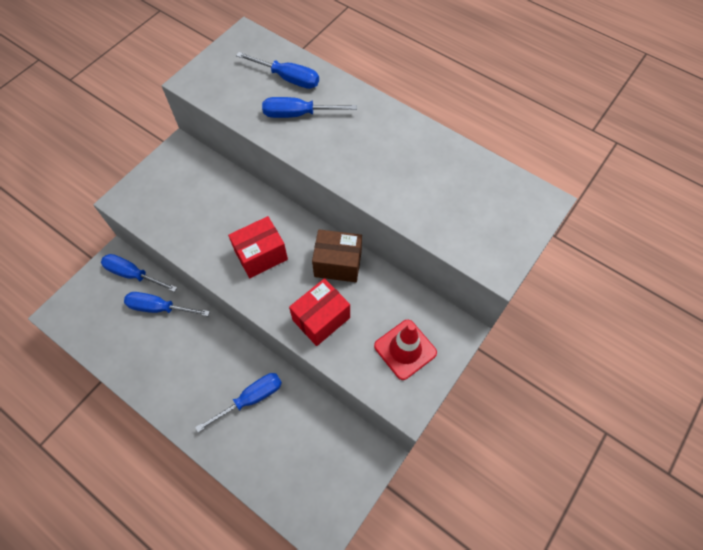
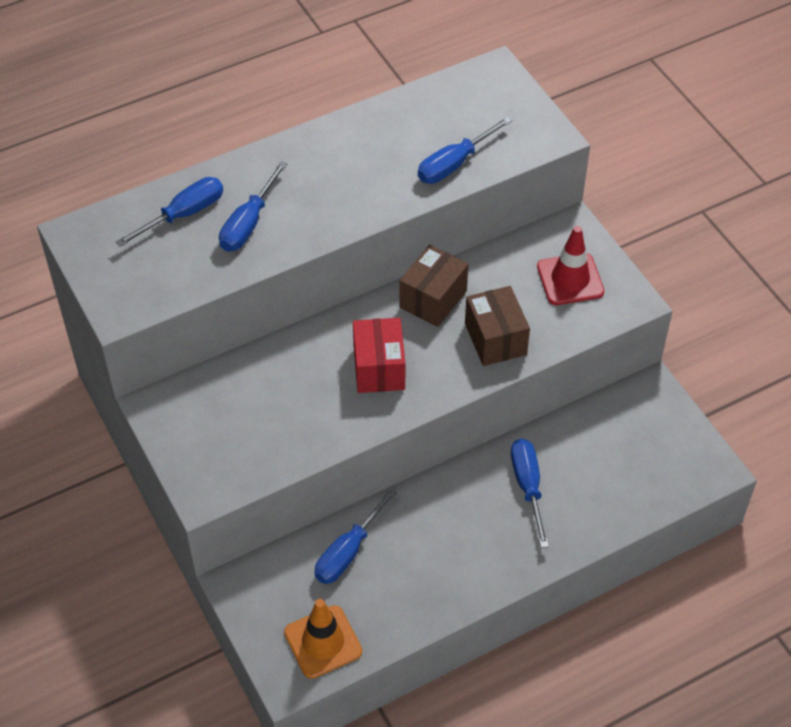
camera: 65 degrees left, 10 degrees down
(89, 321) = (323, 642): none -> orange traffic cone
(133, 274) = (277, 570): blue screwdriver -> blue screwdriver (454, 164)
(321, 319) = (495, 339): red box -> brown box

